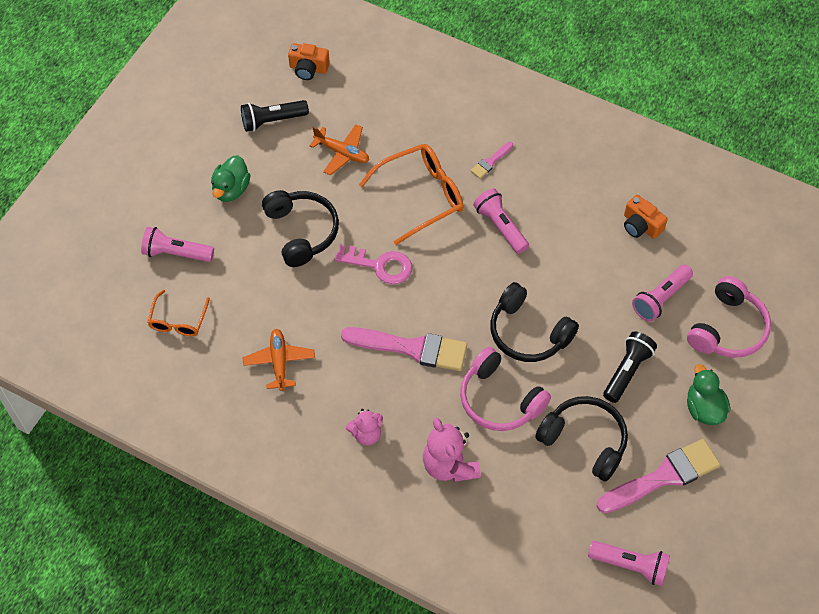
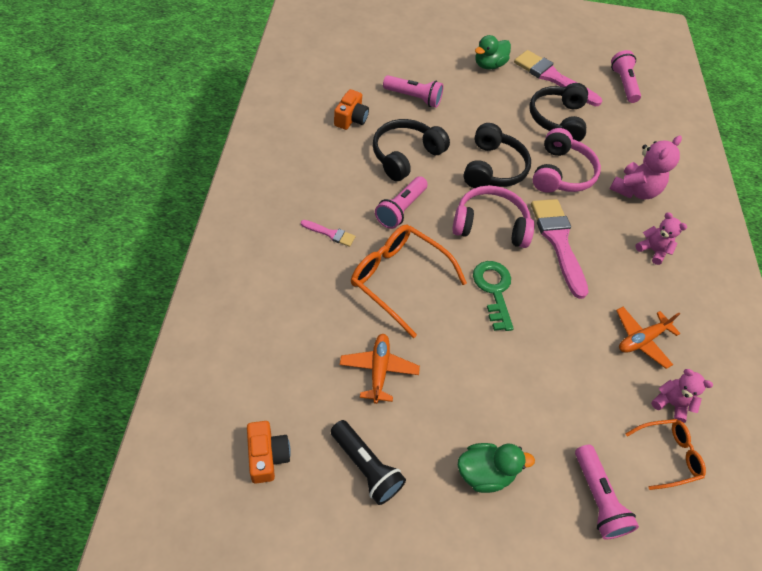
camera: 120 degrees left, 5 degrees down
(214, 349) = (670, 403): none -> pink teddy bear
(301, 232) = (497, 374): black headphones -> black headphones (405, 156)
(380, 265) = (493, 290): pink key -> green key
(627, 371) = (487, 106): black flashlight -> none
(727, 328) = (418, 61): pink headphones -> pink headphones (490, 225)

